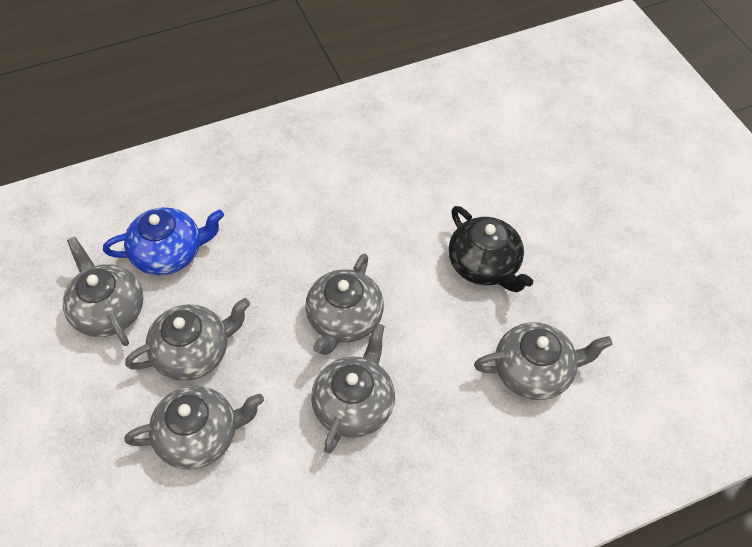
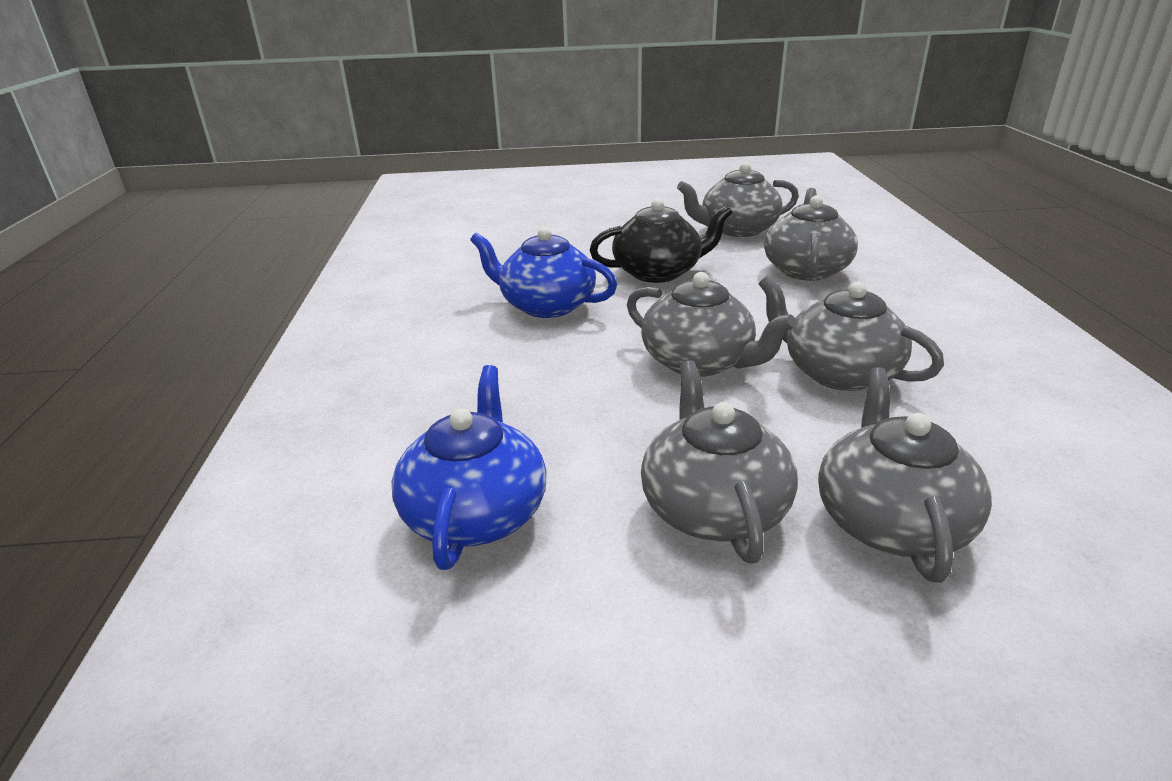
camera: 70 degrees left, 25 degrees down
(109, 310) = (567, 621): grey teapot -> grey teapot (737, 229)
(398, 210) = (546, 305): none -> blue teapot

